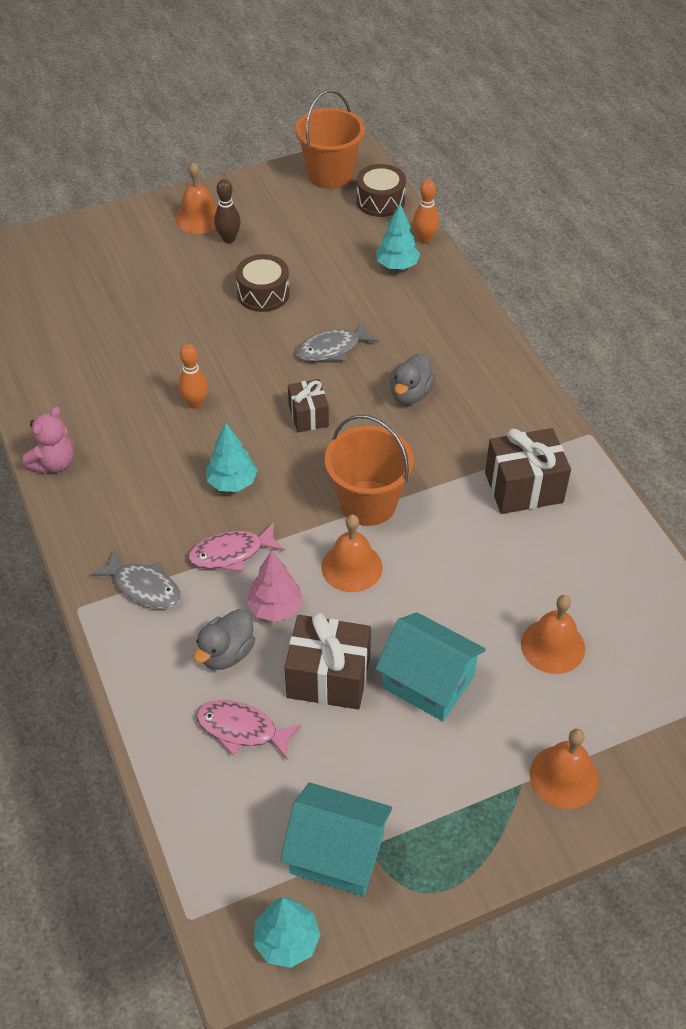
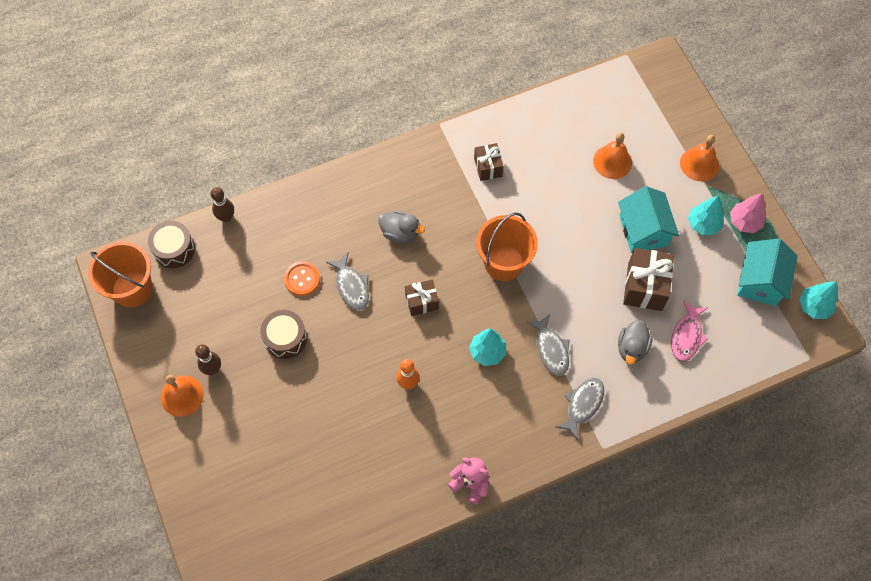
camera: 90 degrees left, 15 degrees up
(226, 653) = (632, 348): grey duck -> grey duck turned 75 degrees clockwise
(231, 553) = (551, 349): pink fish -> grey fish
(275, 608) = (594, 319): pink tree -> pink tree (744, 222)
(342, 305) = (302, 279): none -> orange button
(351, 567) = (559, 273): orange bell -> none
(397, 266) = (258, 238): turquoise tree -> turquoise tree (703, 224)
(424, 239) = (226, 217): orange bowling pin -> brown bowling pin
(428, 681) = (643, 230): turquoise house -> turquoise house turned 45 degrees counterclockwise
(523, 487) = (488, 167): brown gift -> brown gift, size x0.61

